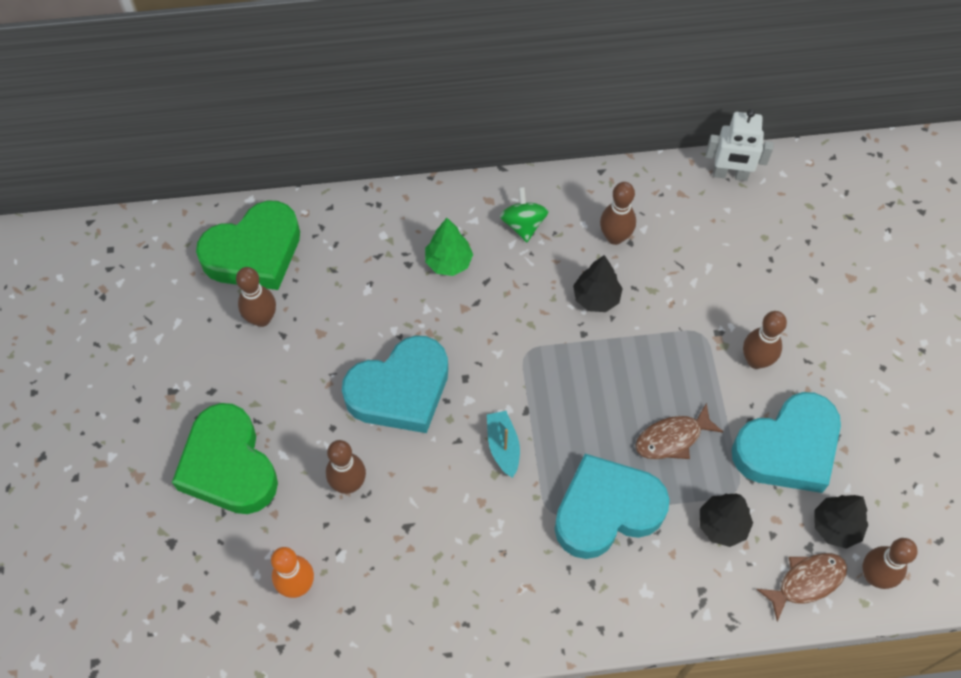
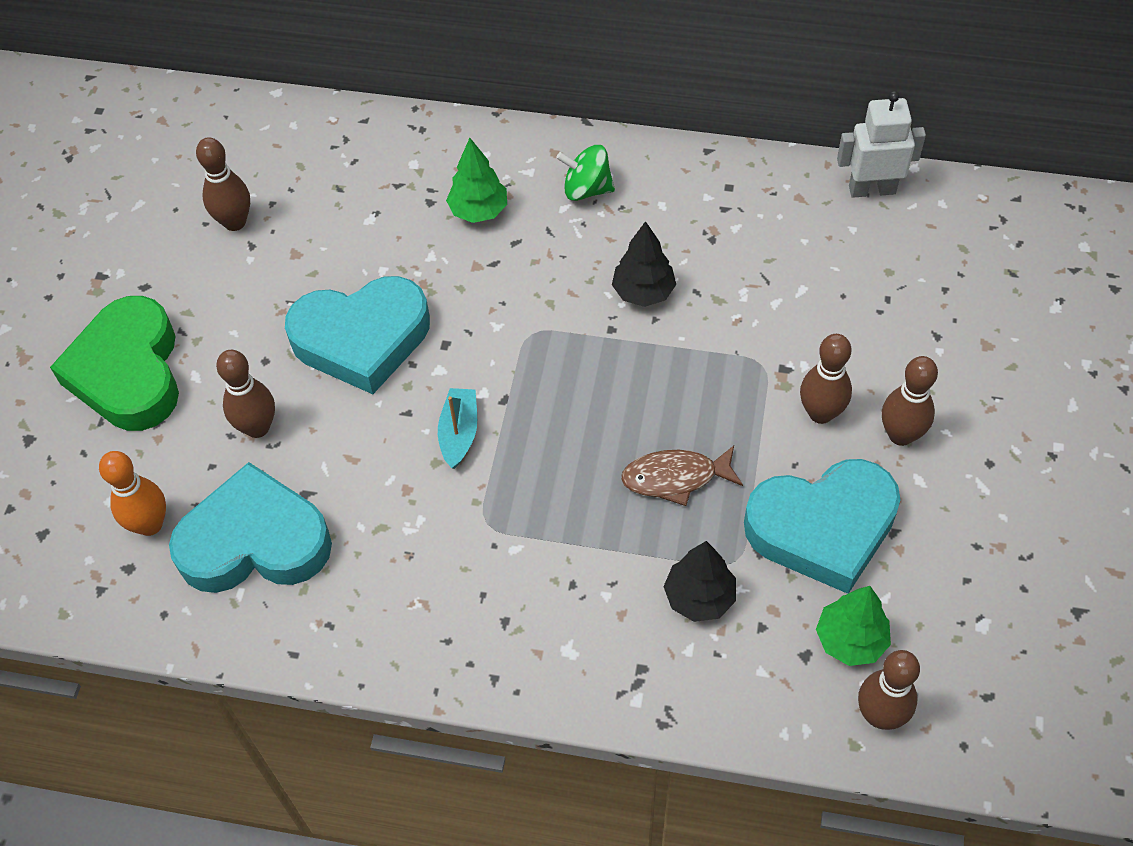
camera: 20 degrees right, 5 degrees down
(254, 252) = (256, 149): green heart -> none
(523, 224) = (586, 189): green spinning top -> green spinning top turned 90 degrees counterclockwise
(606, 510) = (557, 540): turquoise heart -> turquoise heart (255, 541)
(615, 237) = (695, 228): brown bowling pin -> brown bowling pin (900, 435)
(730, 174) = (872, 189): white robot -> white robot turned 150 degrees clockwise
(806, 582) = (784, 697): brown fish -> none
(835, 526) = (850, 640): black tree -> green tree

